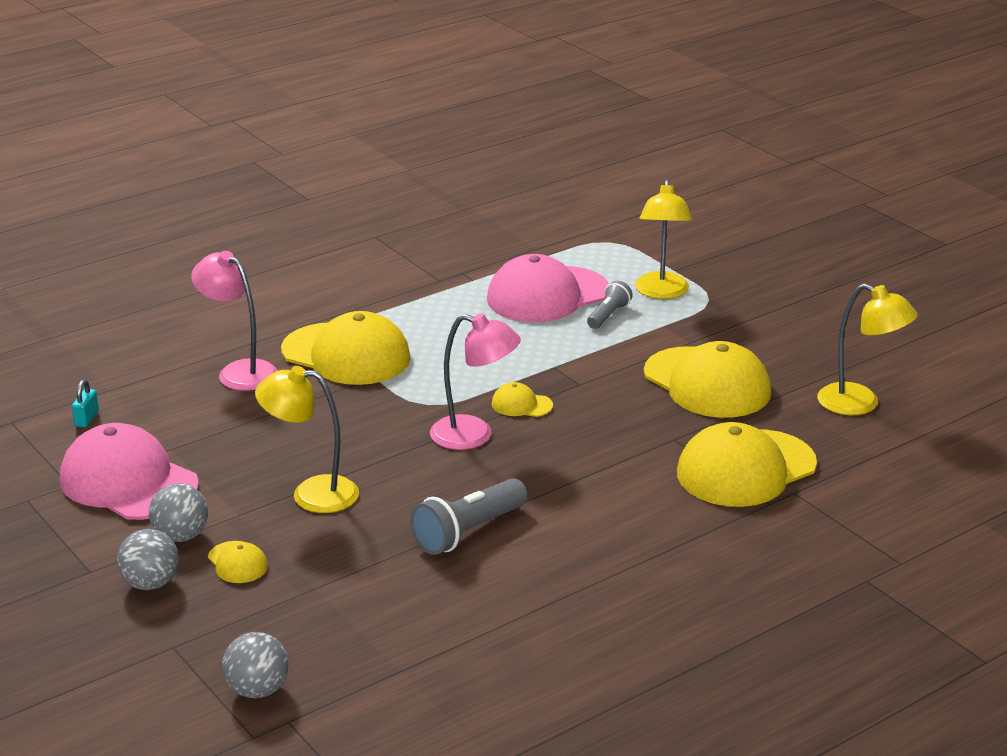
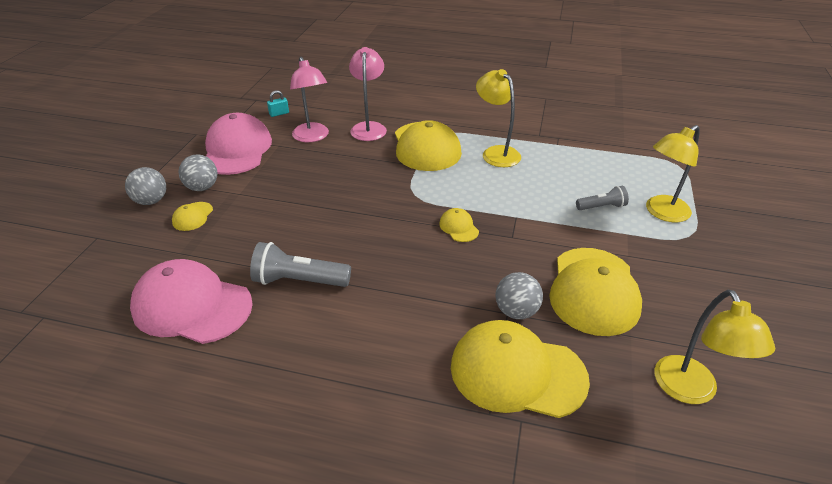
camera: 50 degrees right, 10 degrees up
(257, 690) = (70, 288): grey ball -> grey ball (516, 311)
(311, 494) = (281, 205): yellow lamp -> yellow lamp (496, 153)
(474, 436) = (403, 228): pink lamp -> pink lamp (312, 137)
(547, 295) = (584, 174): pink cap -> pink cap (192, 306)

